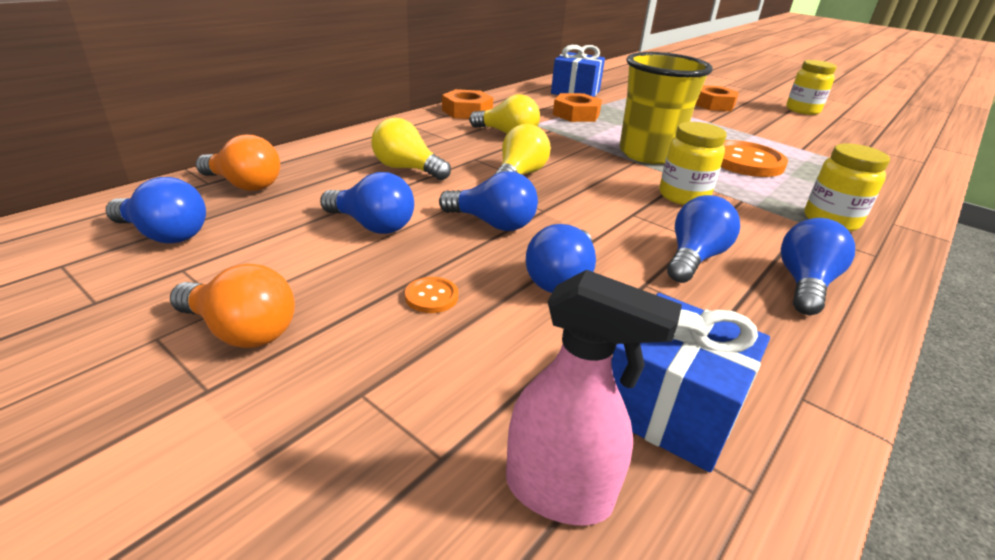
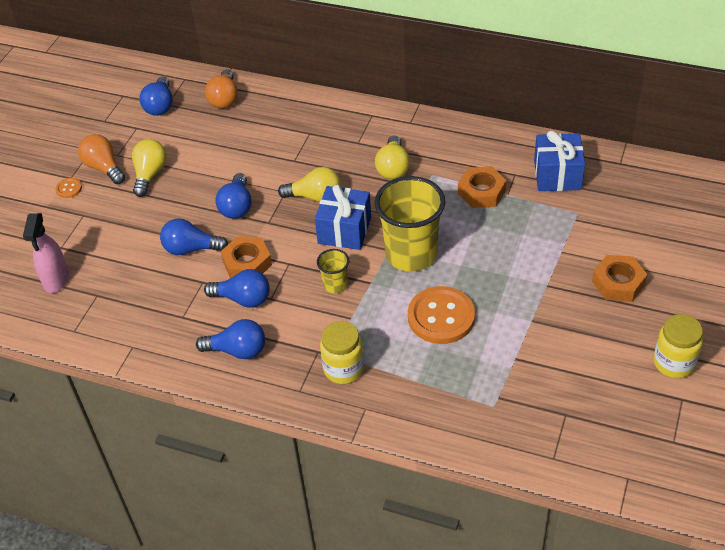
camera: 75 degrees right, 15 degrees up
(242, 331) = (104, 168): orange light bulb -> orange light bulb turned 135 degrees clockwise
(372, 225) = (207, 164): blue light bulb -> none
(407, 169) = (289, 146): yellow light bulb -> yellow light bulb (150, 174)
(431, 296) = (152, 210): orange button -> orange button (69, 189)
(467, 111) = (429, 130): orange nut -> orange nut (247, 263)
(671, 408) = (108, 303): blue gift -> blue gift (344, 230)
(683, 196) = (335, 285): yellow jar -> yellow cup

